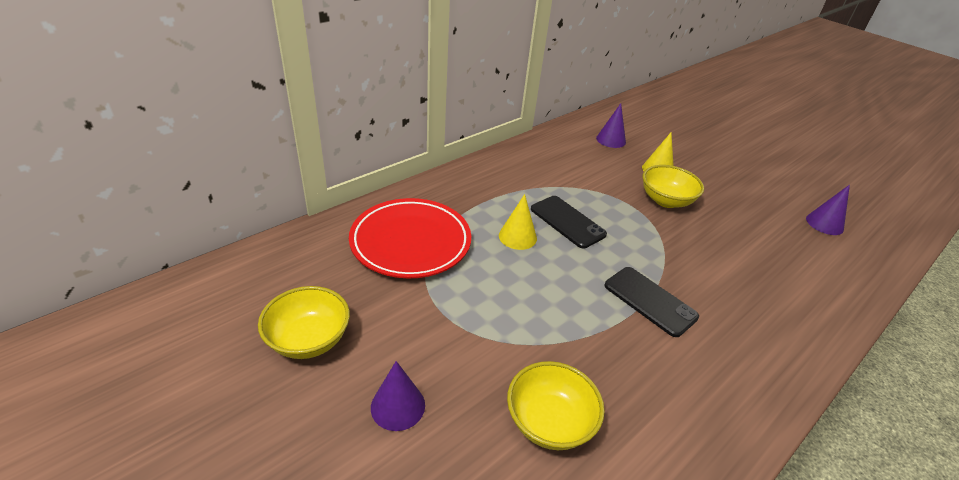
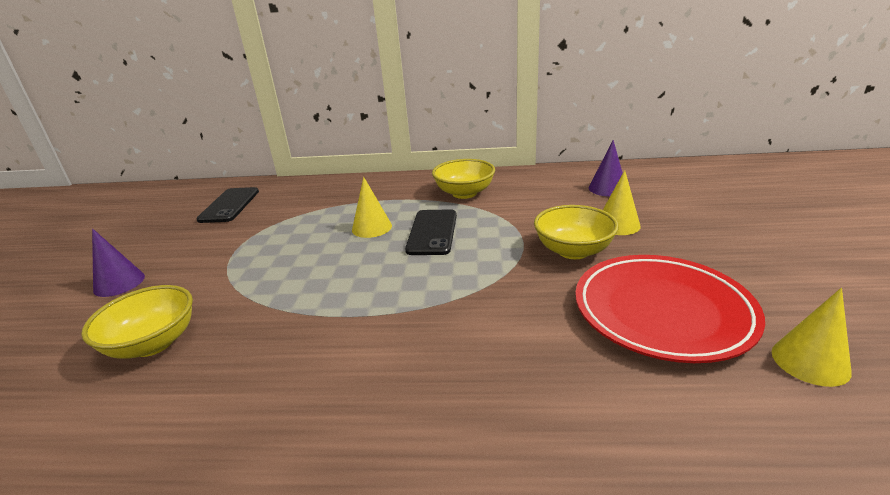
camera: 50 degrees right, 10 degrees down
(309, 340) = (156, 232): yellow bowl -> yellow bowl (464, 193)
(410, 242) = (298, 206): red plate -> red plate (662, 311)
(650, 301) = (385, 315): black phone -> black phone (229, 205)
(824, 224) = (810, 361): purple cone -> yellow cone

